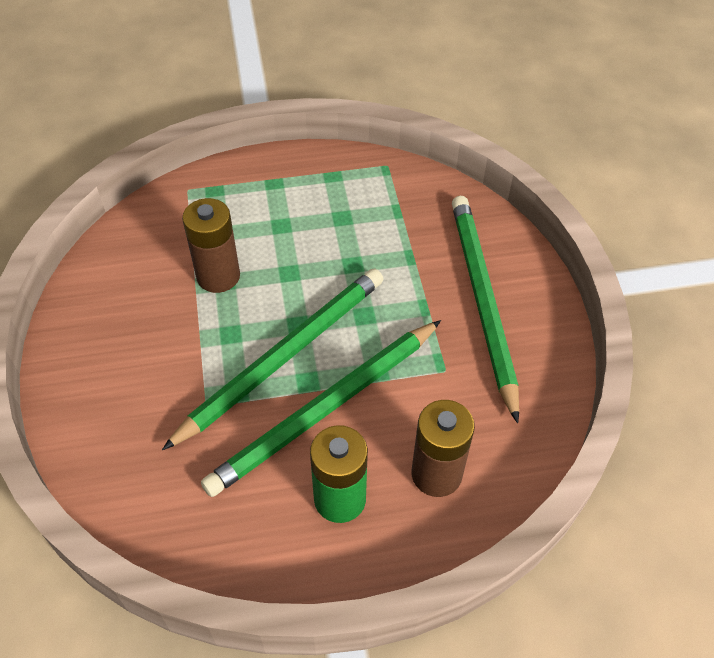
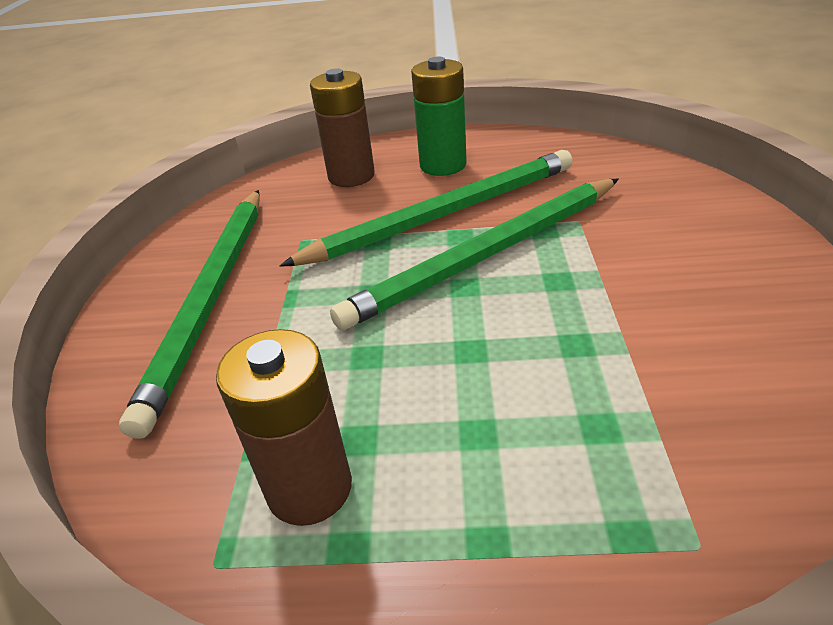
camera: 165 degrees left, 15 degrees down
(218, 276) = (588, 350): brown battery -> brown battery (309, 488)

